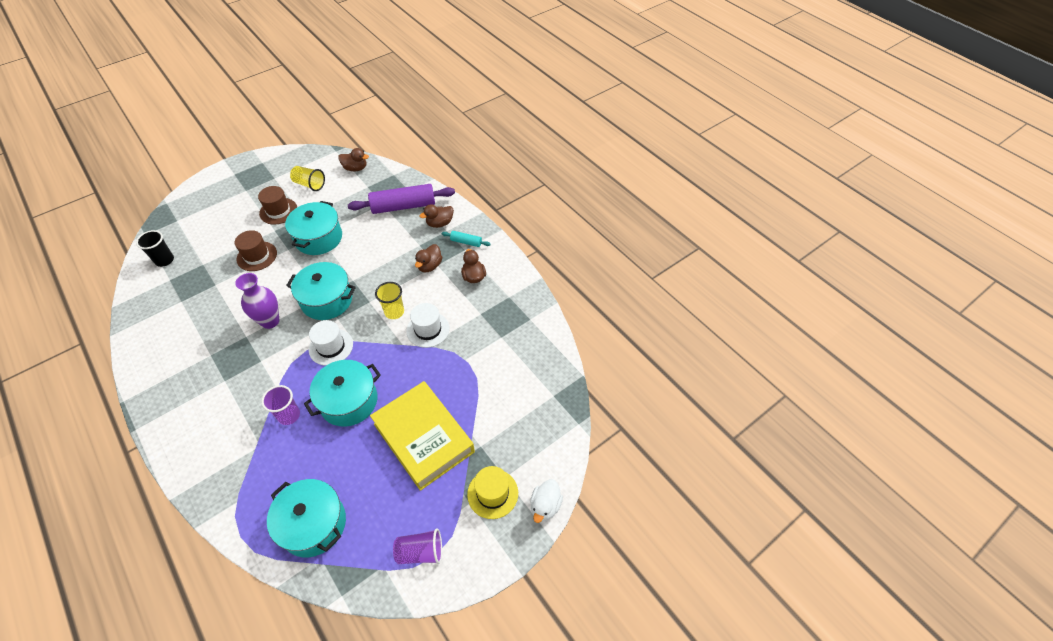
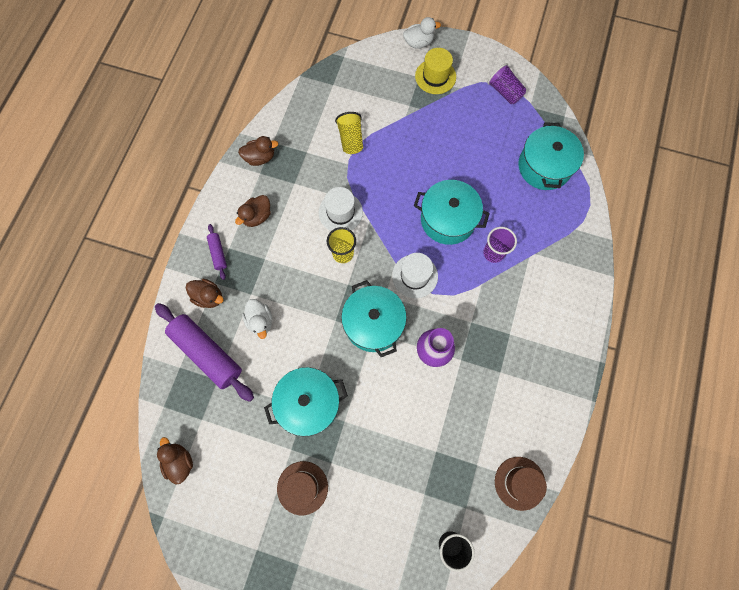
camera: 125 degrees left, 20 degrees up
(257, 256) = (375, 445): brown hat -> brown hat (520, 483)
(309, 184) = (240, 492): yellow cup -> yellow cup (351, 139)
(396, 241) = (260, 321): none -> white duck
(423, 438) = (433, 145): yellow book -> none
(429, 266) = (270, 264): brown duck -> brown duck (260, 158)
(466, 242) = (218, 253): turquoise rolling pin -> purple rolling pin

